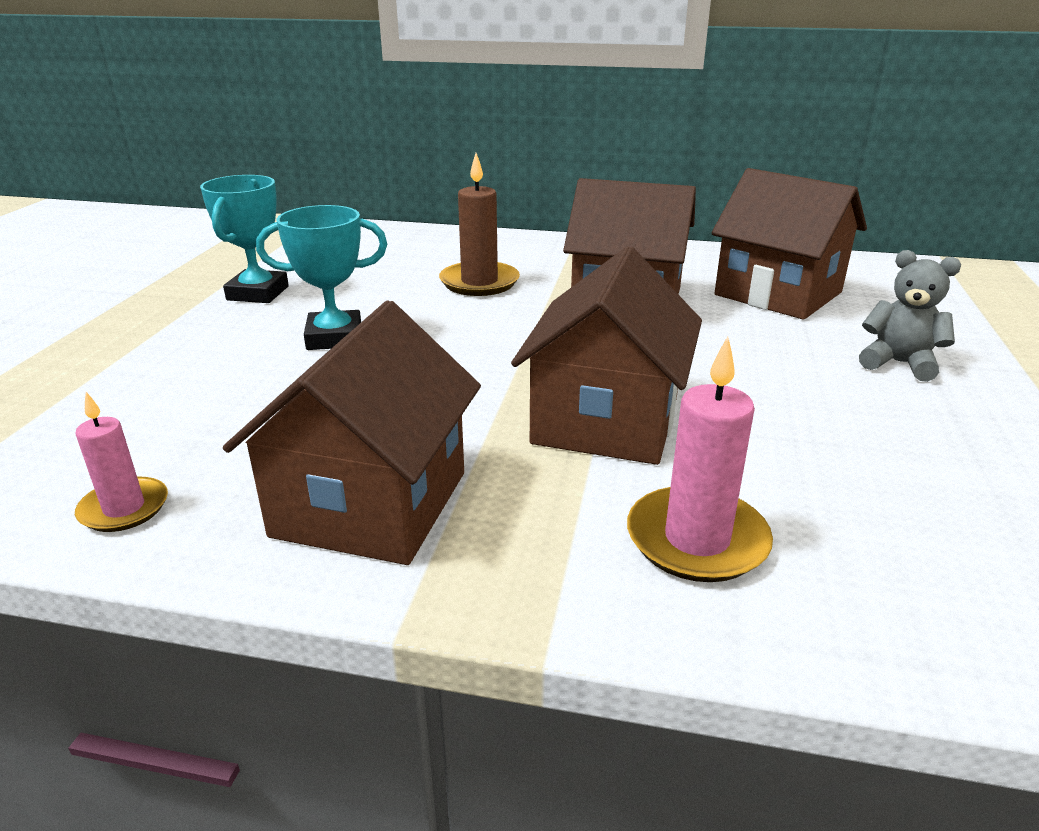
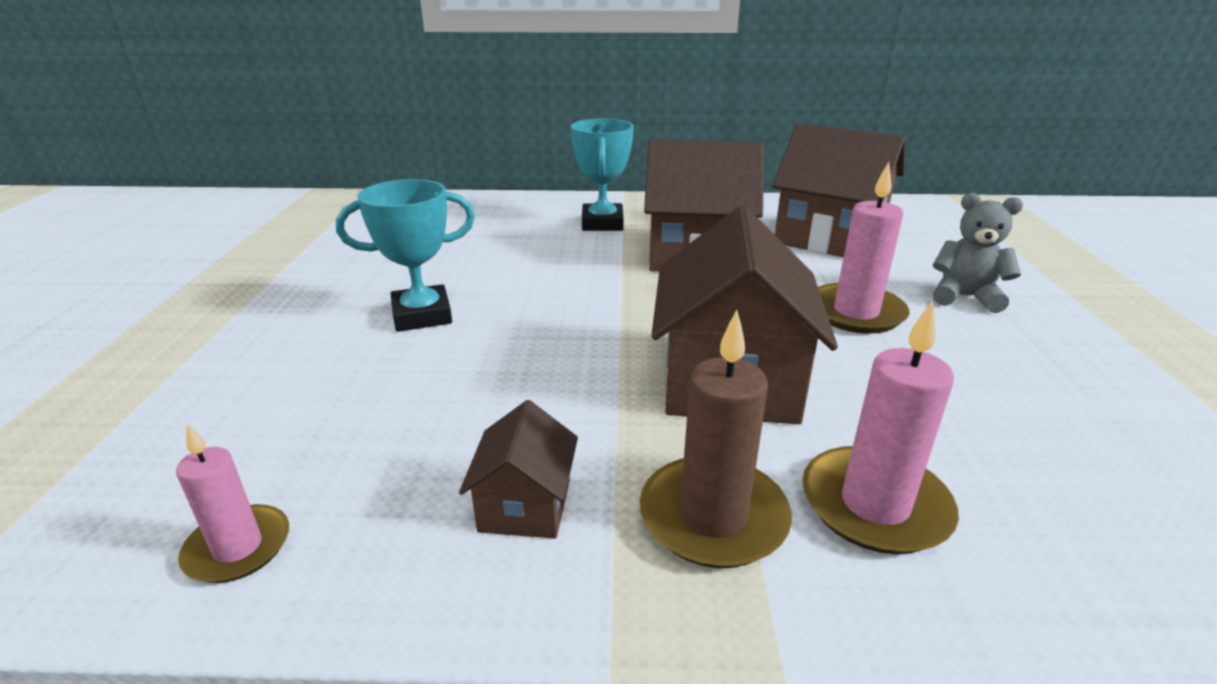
camera: 10 degrees left, 0 degrees up
(258, 293) = (325, 273): turquoise trophy -> turquoise trophy (602, 223)
(371, 504) = (525, 505): brown house -> brown house, size x0.49
(479, 282) = (549, 246): brown candle -> brown candle (713, 516)
(768, 369) = (855, 312): none -> pink candle

